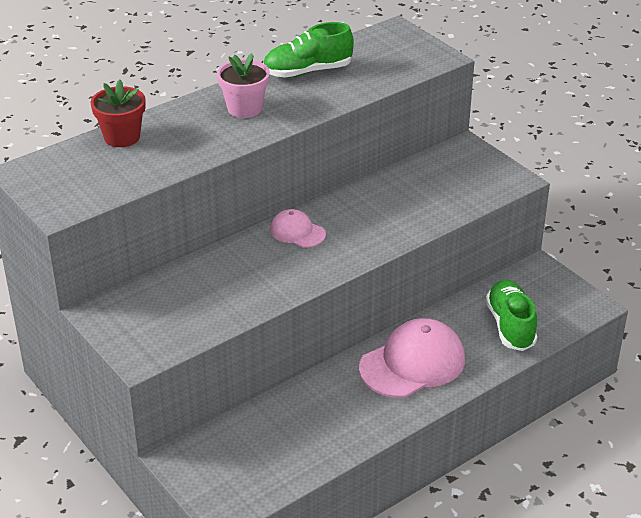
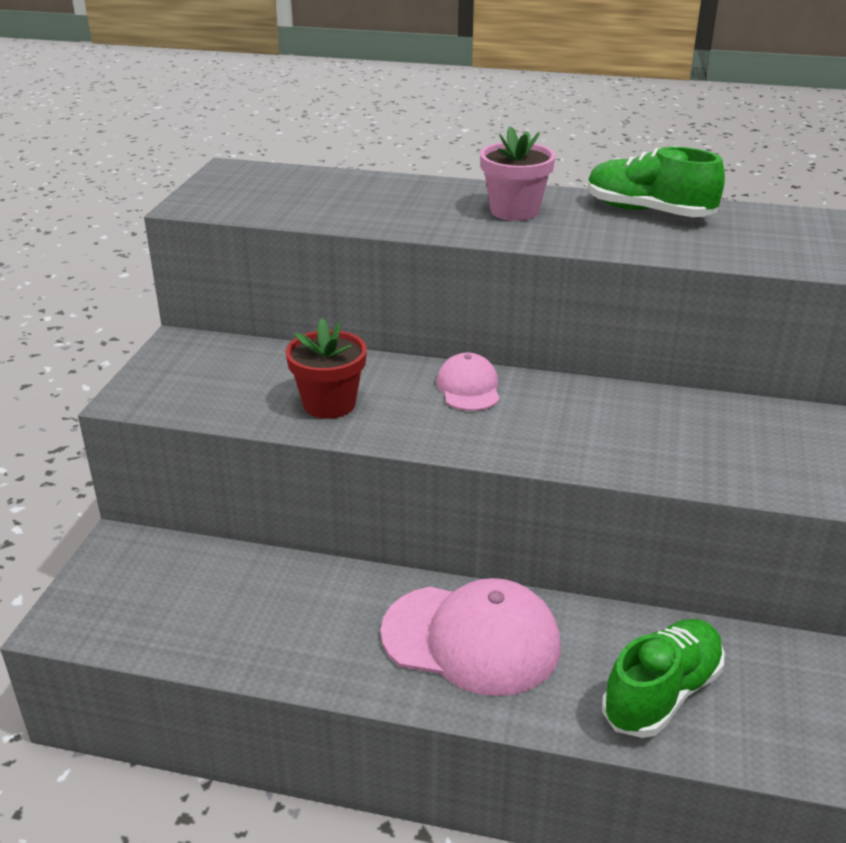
camera: 50 degrees right, 5 degrees down
(122, 137) = (358, 182): red flower pot -> red flower pot (329, 404)

